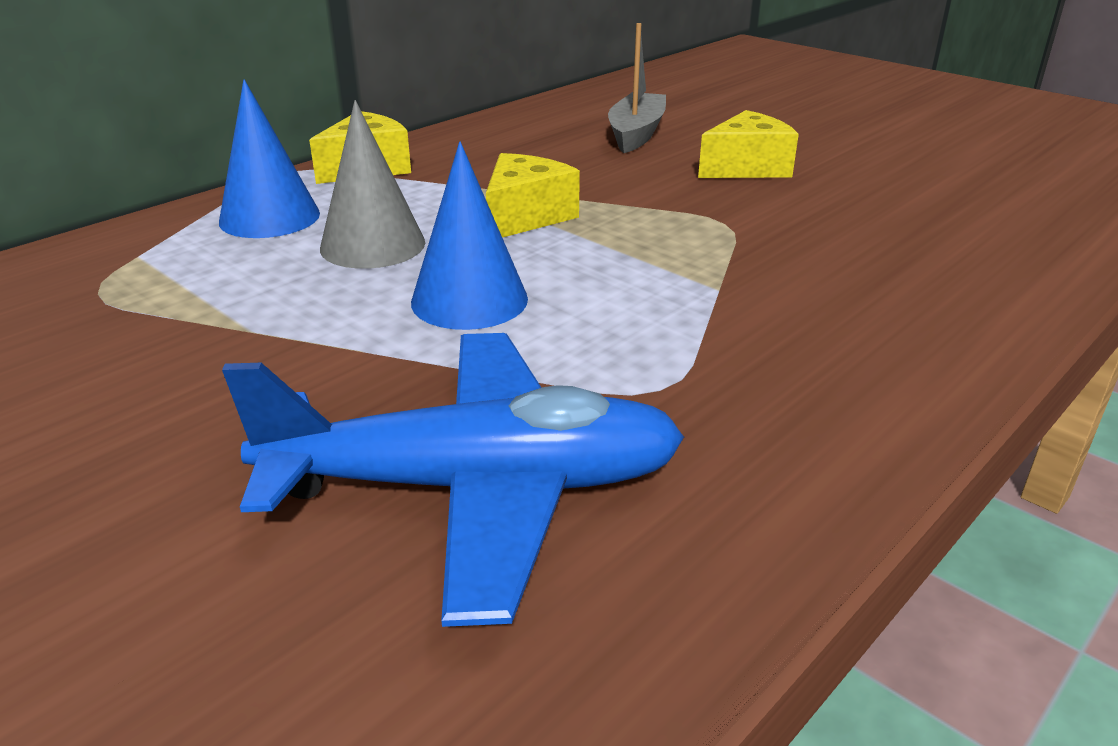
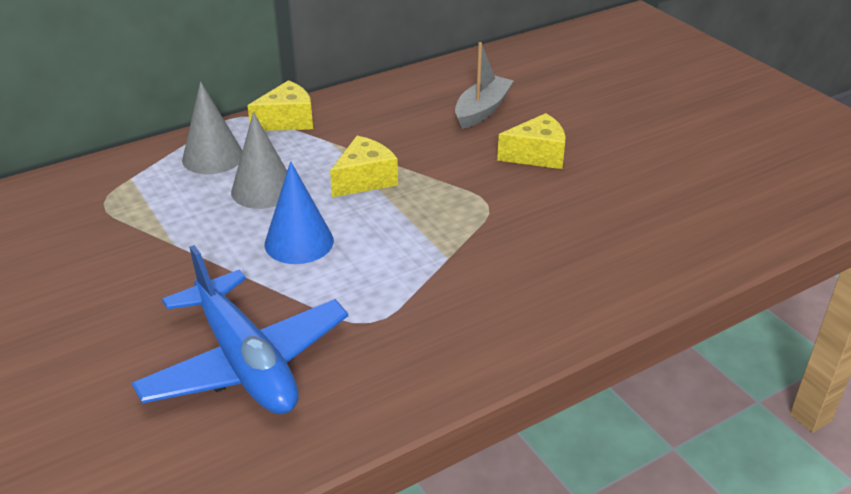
camera: 15 degrees right, 5 degrees up
(269, 217) = (213, 157): blue cone -> grey cone
(475, 487) = (245, 362): blue plane -> blue plane turned 45 degrees clockwise

